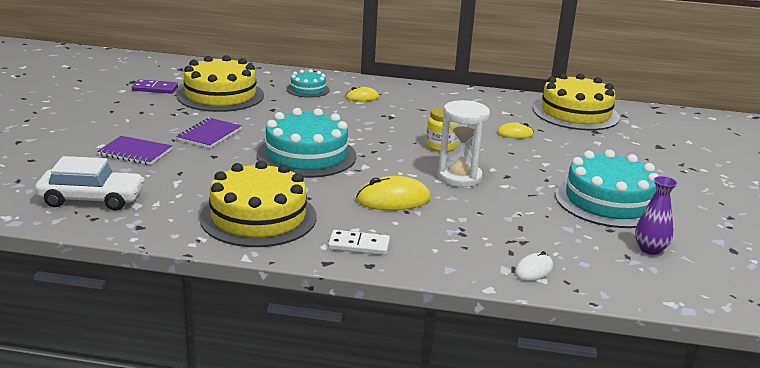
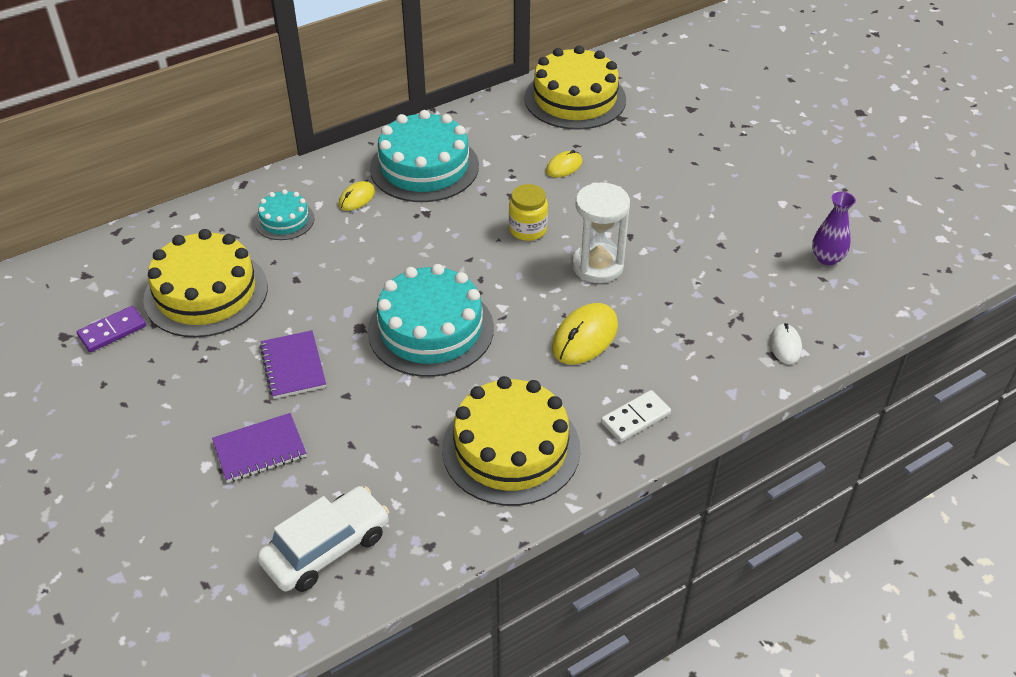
camera: 40 degrees left, 20 degrees up
(608, 201) = (738, 216): turquoise cake -> turquoise cake (424, 167)

